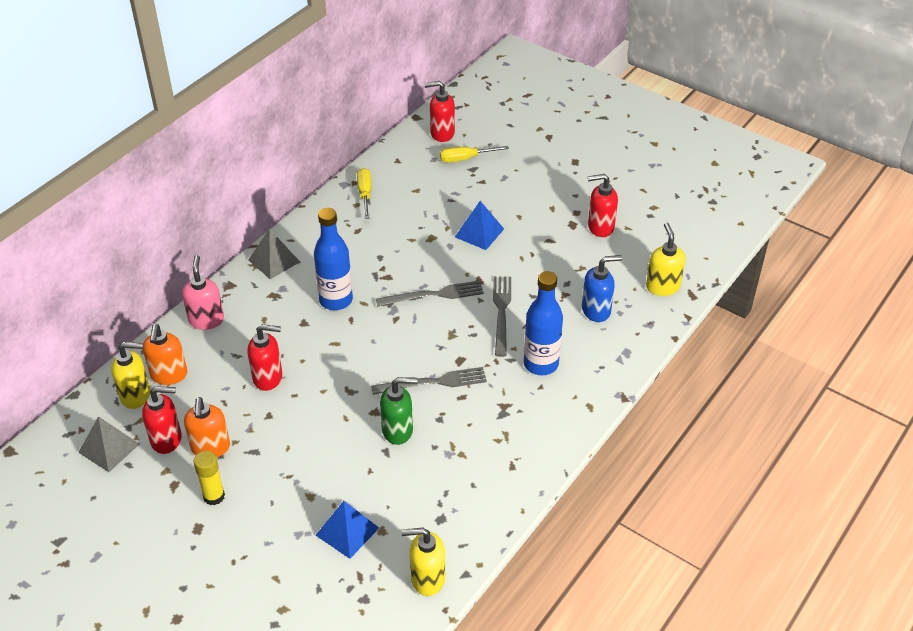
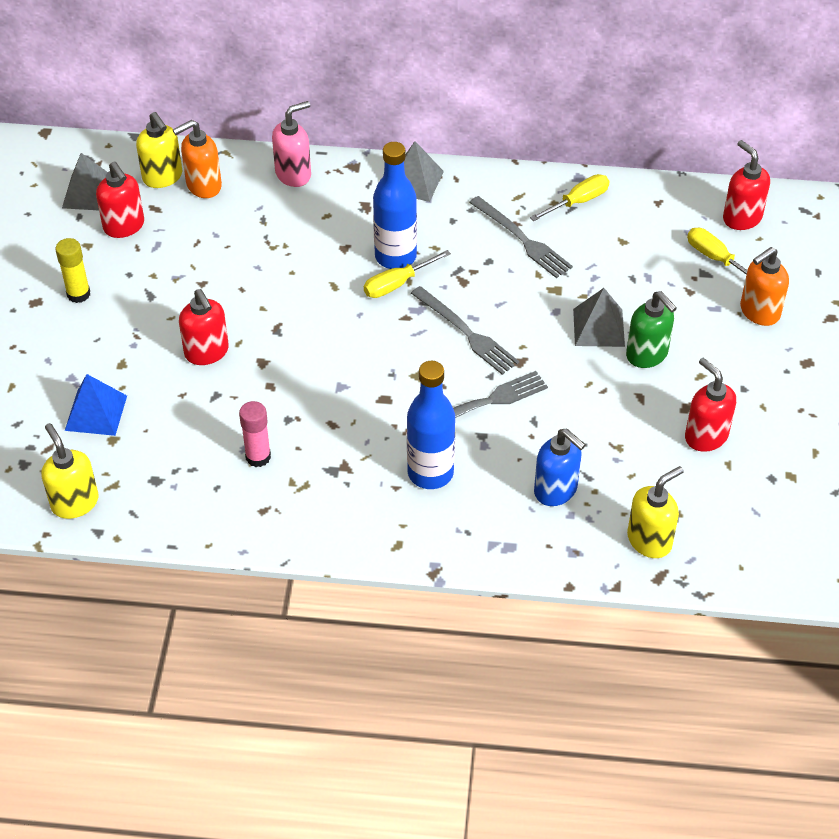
camera: 60 degrees right, 5 degrees up
(210, 448) = (134, 262): orange soap dispenser -> orange soap dispenser (759, 312)
(268, 377) = (250, 258): red soap dispenser -> red soap dispenser (207, 352)
(362, 310) = (396, 284): none -> yellow screwdriver
(398, 430) = (249, 392): green soap dispenser -> green soap dispenser (647, 355)
(433, 382) = (336, 391): grey fork -> grey fork (522, 239)
(462, 449) = (258, 457): none -> pink glue stick
(479, 233) = (598, 327): blue pyramid -> grey pyramid

